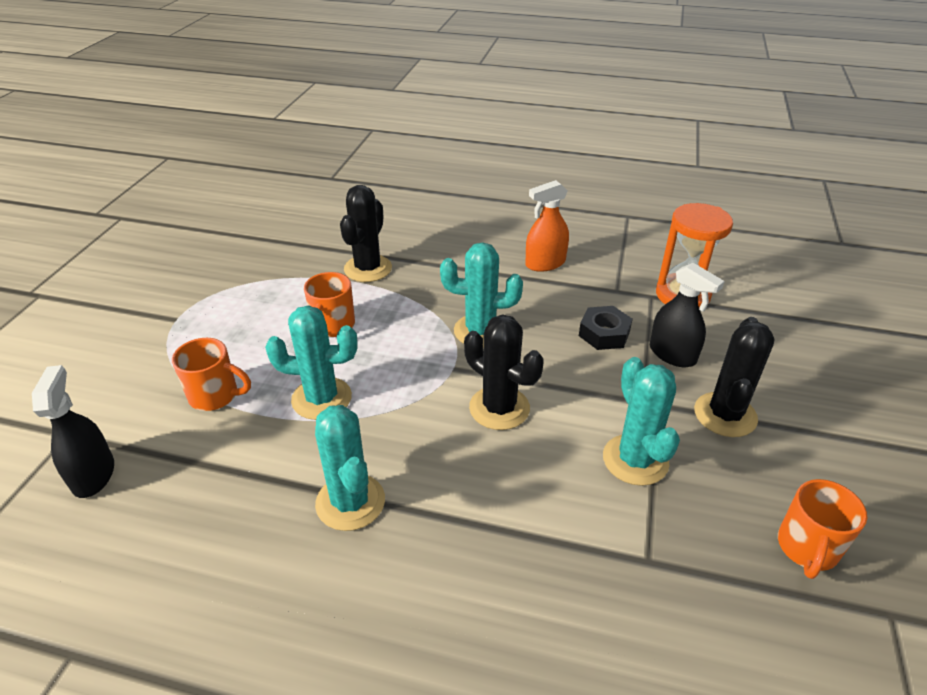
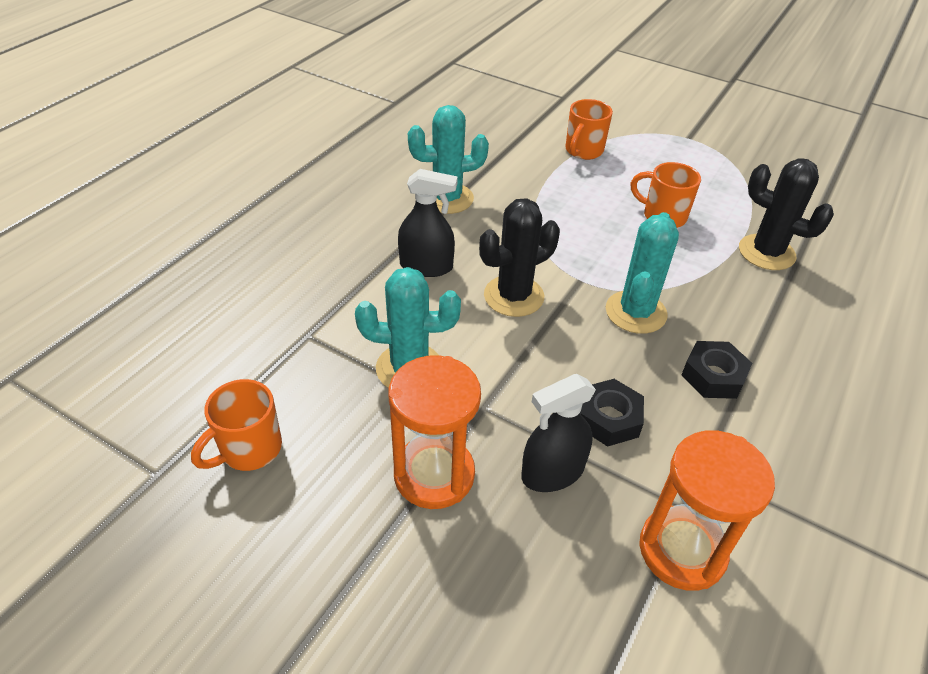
camera: 105 degrees right, 5 degrees up
(93, 475) = (521, 106): black spray bottle -> black spray bottle (426, 266)
(321, 398) = (563, 198): turquoise cactus -> none
(529, 289) = (713, 376): none -> black nut
(545, 263) = (776, 412): orange spray bottle -> none
(725, 415) = (434, 474): black cactus -> orange hourglass
(807, 549) = (249, 449): orange mug -> orange mug turned 90 degrees counterclockwise

